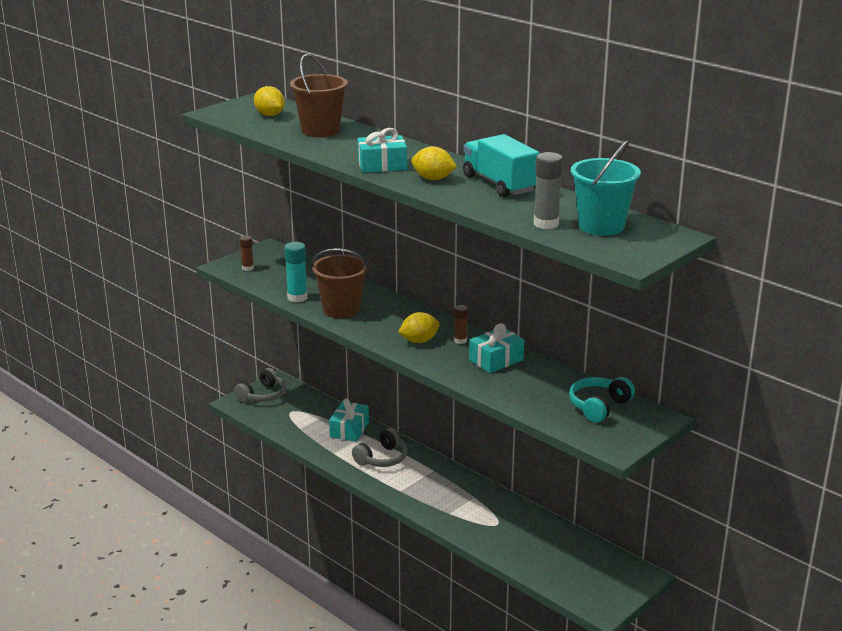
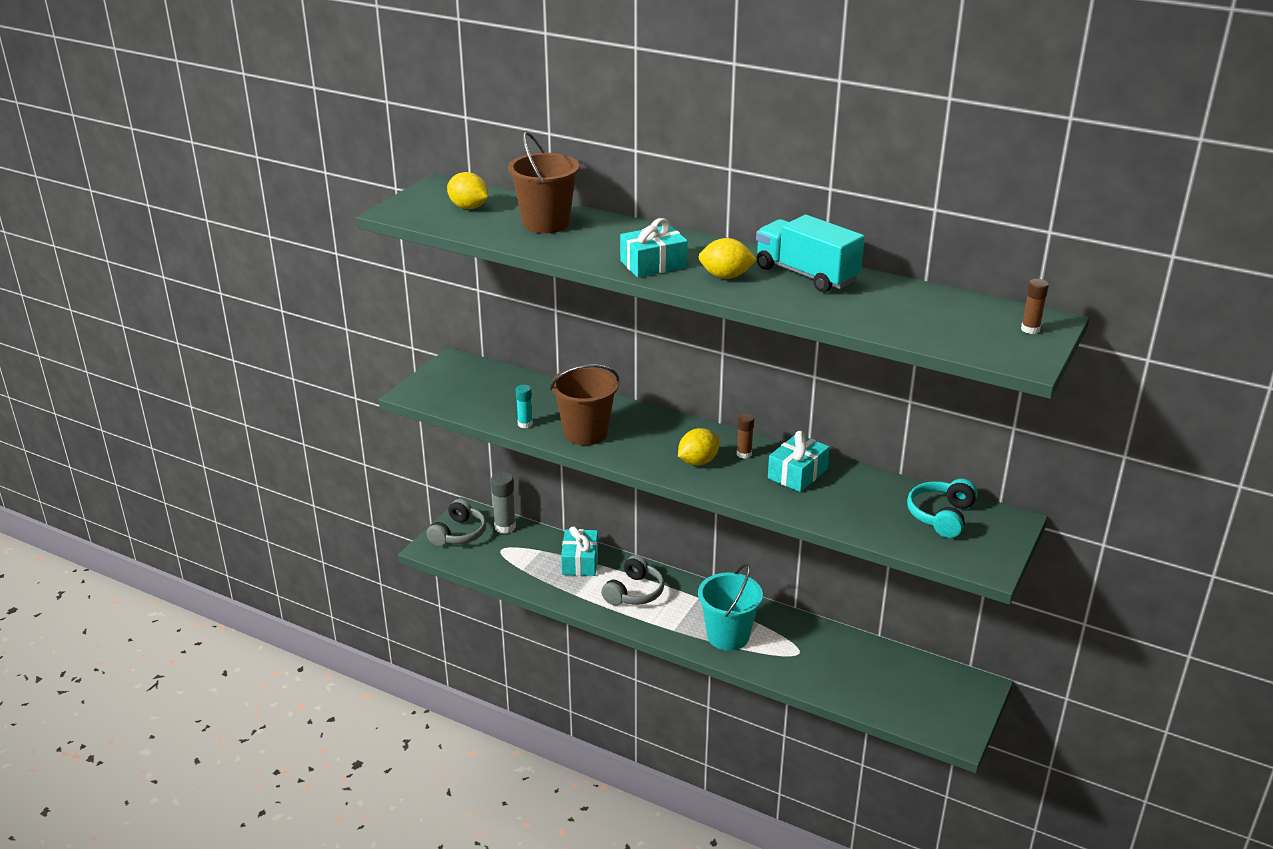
camera: 15 degrees left, 5 degrees up
(247, 268) = (443, 392): brown glue stick -> brown glue stick (1030, 329)
(297, 297) = (525, 424): turquoise glue stick -> turquoise glue stick, size x0.61
(546, 224) = (897, 323): grey glue stick -> grey glue stick (505, 527)
(601, 226) = (959, 319): turquoise bucket -> turquoise bucket (728, 636)

